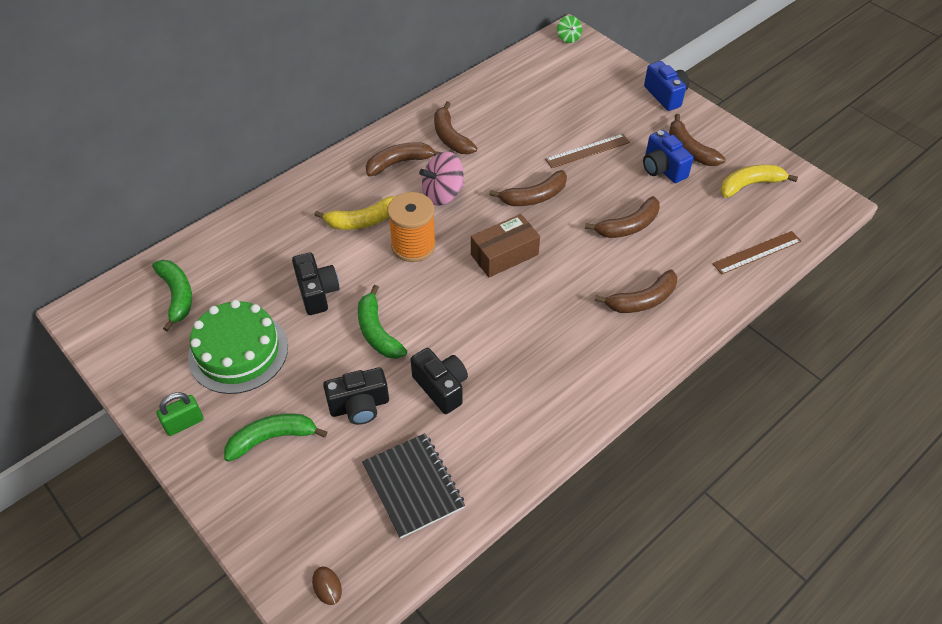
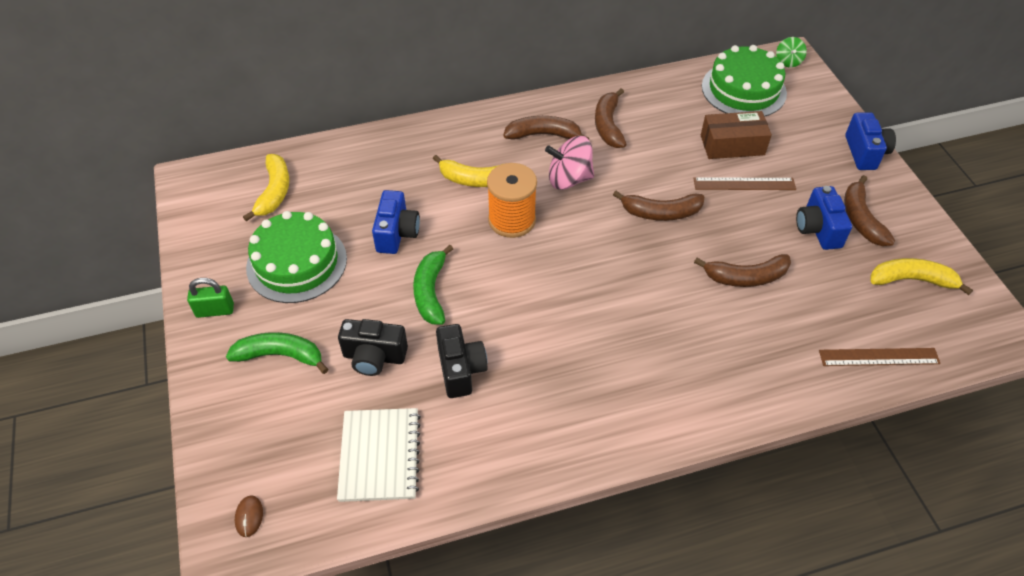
camera: 25 degrees right, 0 degrees up
(177, 295) = (274, 192): green banana -> yellow banana
(317, 292) = (397, 233): black camera -> blue camera
(413, 486) = (380, 456): black notebook -> white notebook
(504, 254) = (597, 261): brown box -> brown box (732, 145)
(545, 72) = (743, 89): none -> green cake
(642, 300) = (717, 361): brown banana -> none

